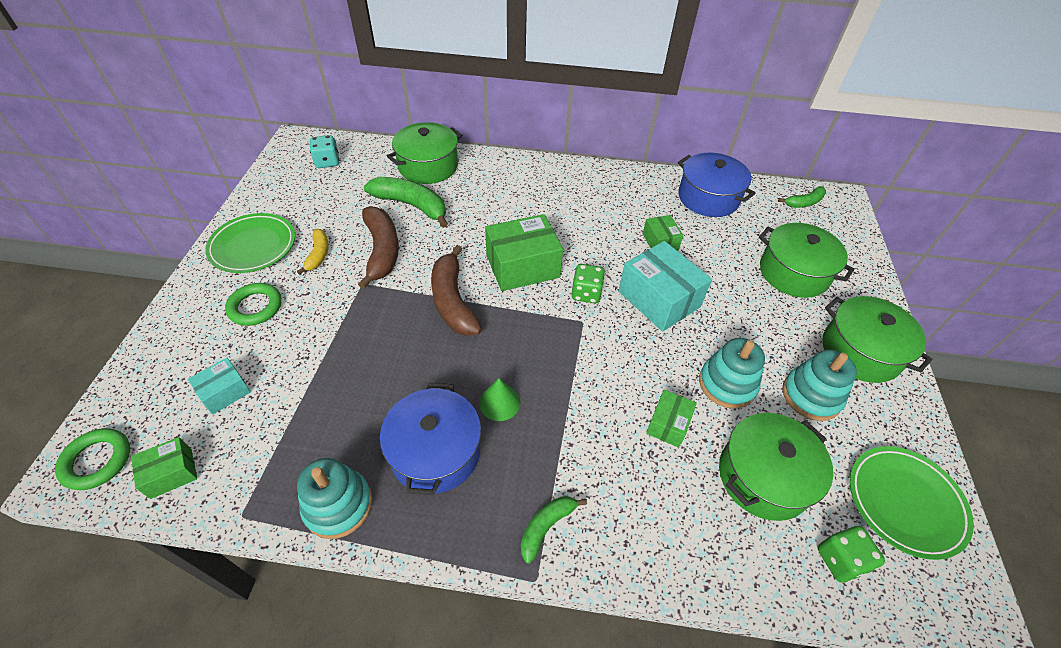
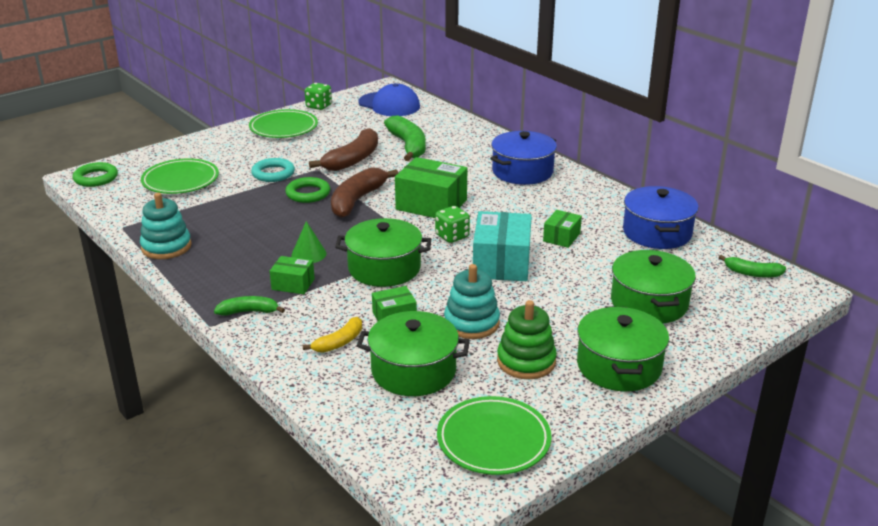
camera: 45 degrees right, 20 degrees down
(171, 473) = (117, 197): green box -> green box (293, 284)
(225, 392) = (180, 180): turquoise box -> green plate
(255, 307) = (245, 154): green ring -> green ring (308, 193)
(318, 254) = (313, 146): yellow banana -> yellow banana (339, 342)
(323, 316) = (273, 173): none -> turquoise ring
(327, 162) = (389, 105): turquoise dice -> blue cap
(428, 166) = (454, 131): green pot -> green pot (384, 268)
(435, 452) = (241, 254): blue pot -> blue pot (522, 171)
(811, 396) = (526, 361): turquoise stacking toy -> green stacking toy
(840, 560) = (394, 428): green dice -> green dice (319, 106)

